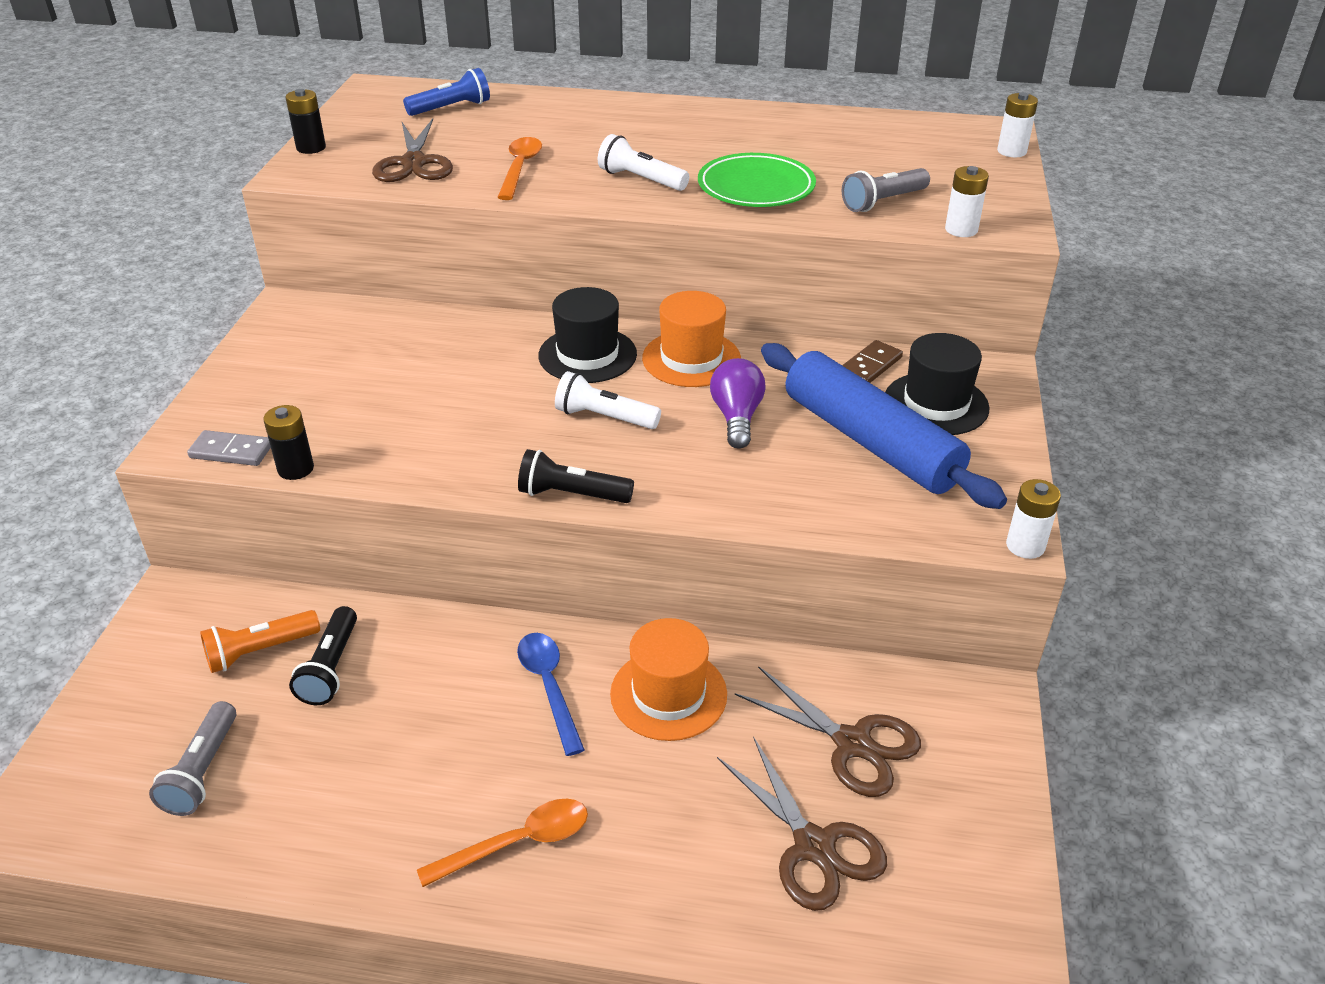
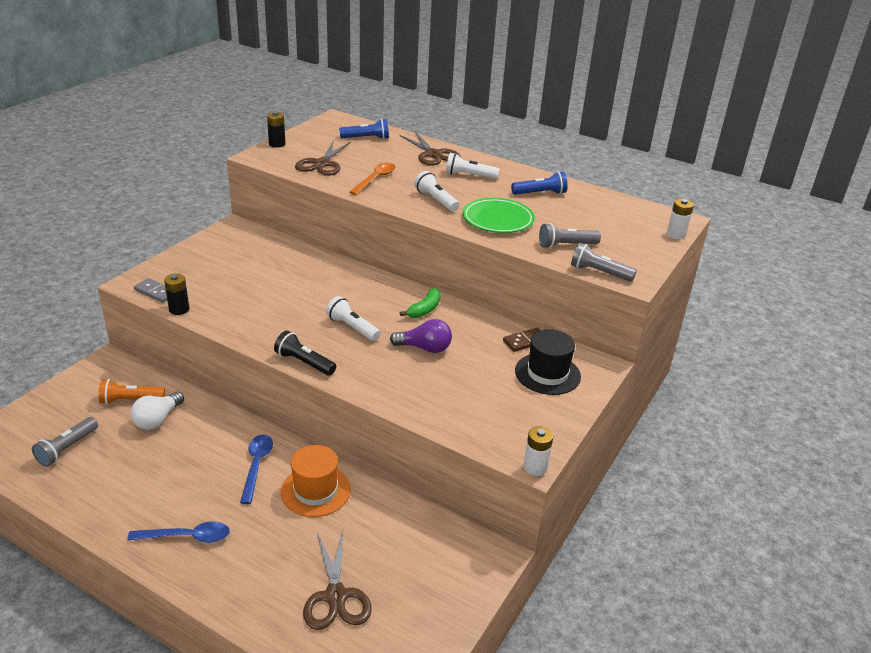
camera: 20 degrees right, 5 degrees down
(330, 668) = (157, 419): black flashlight -> white light bulb
(517, 843) = (187, 537): orange spoon -> blue spoon
(587, 355) = (369, 292): black hat -> none
(658, 131) = (469, 176): none -> white flashlight
(691, 359) = (424, 309): orange hat -> green banana
(737, 417) = (424, 348): purple light bulb -> purple light bulb turned 75 degrees clockwise
(782, 135) = (540, 193): none -> blue flashlight
(852, 743) = (396, 551): brown scissors -> brown scissors (433, 154)
(871, 441) = (491, 383): blue rolling pin -> none
(961, 230) = (599, 272): white battery -> grey flashlight

